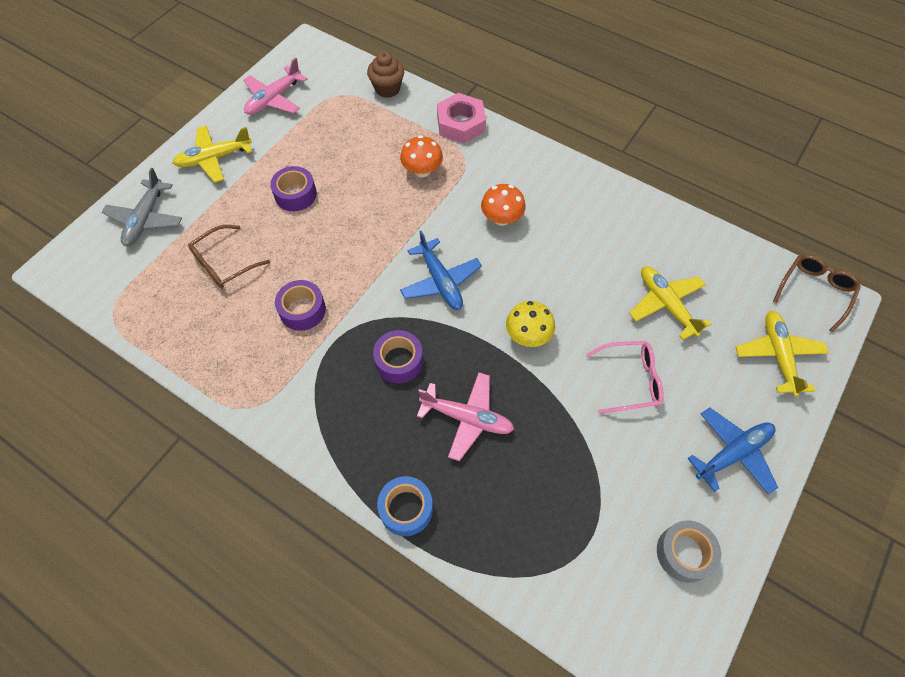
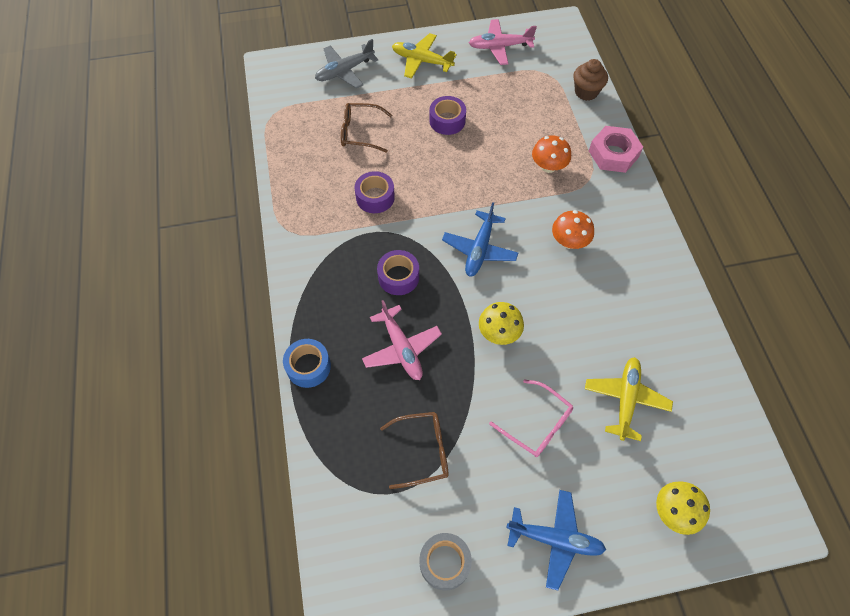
camera: 45 degrees right, 0 degrees up
(778, 355) = (674, 512): yellow plane -> yellow mushroom
(814, 291) = (766, 498): brown glasses -> brown glasses (423, 451)

